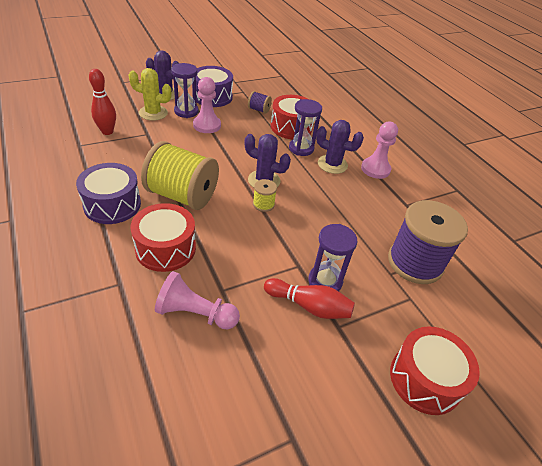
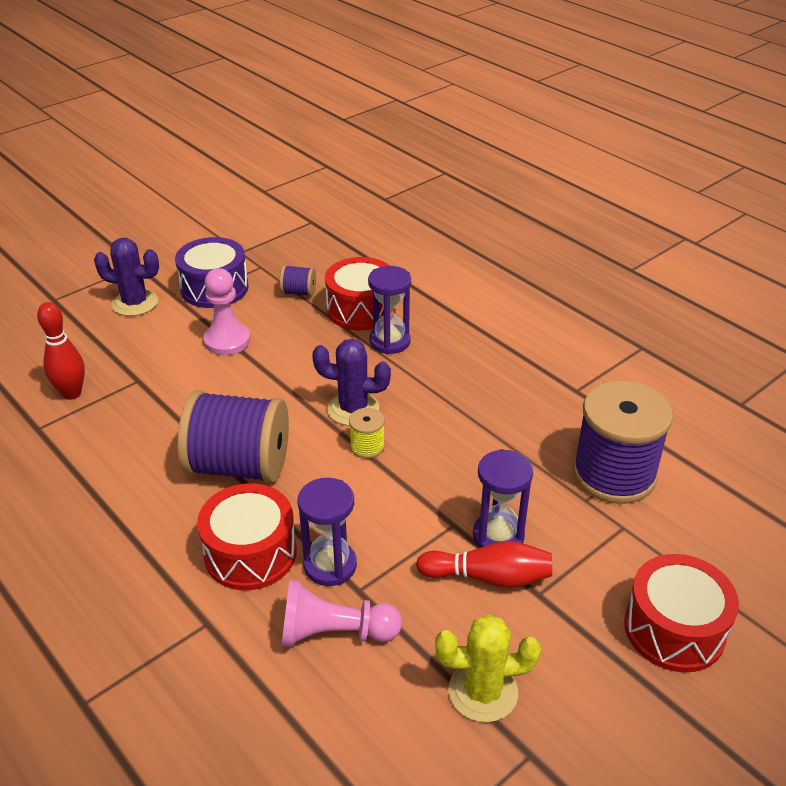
camera: 10 degrees left, 5 degrees down
(112, 204) = (138, 509): purple drum -> none
(153, 113) = (131, 342): yellow cactus -> yellow cactus (483, 691)
(182, 195) = (239, 466): yellow spool -> purple spool
(186, 111) = (183, 325): purple hourglass -> purple hourglass (330, 565)
(332, 164) = (446, 355): purple cactus -> none
(375, 169) = (513, 346): pink pawn -> none

